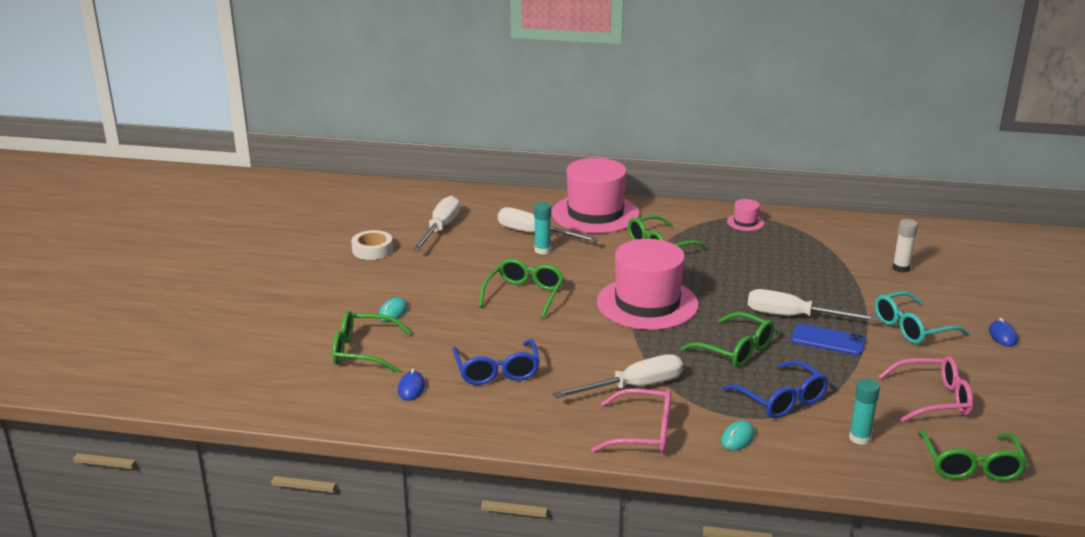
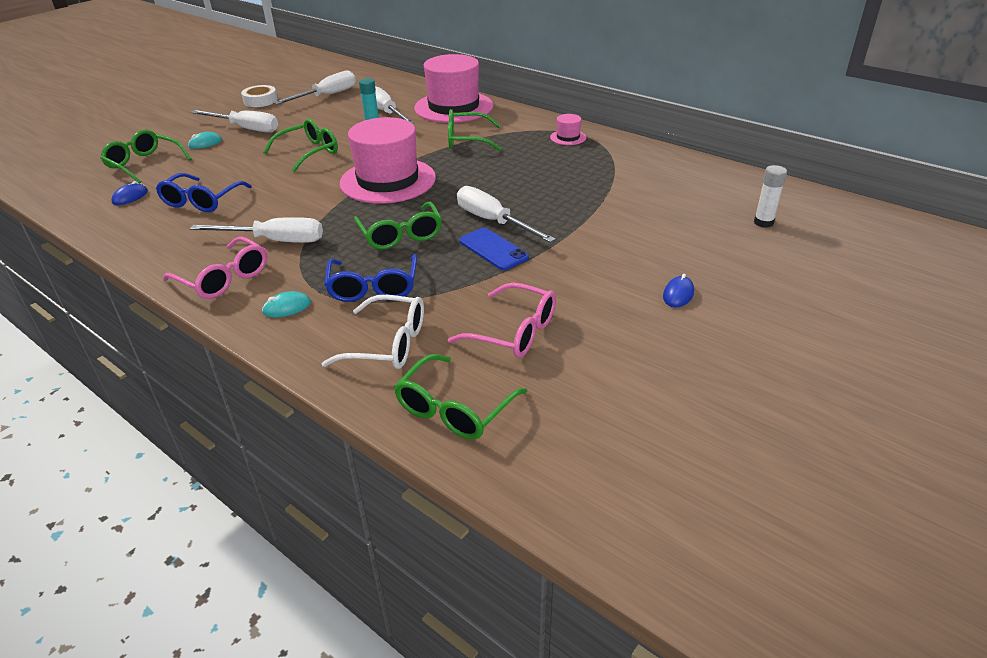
camera: 30 degrees right, 10 degrees up
(411, 285) = (245, 129): none -> white screwdriver
(859, 438) = (388, 344): turquoise glue stick -> white glasses
(901, 268) = (660, 206): white glue stick -> white glue stick (763, 222)
(911, 328) = (590, 260): turquoise glasses -> none

